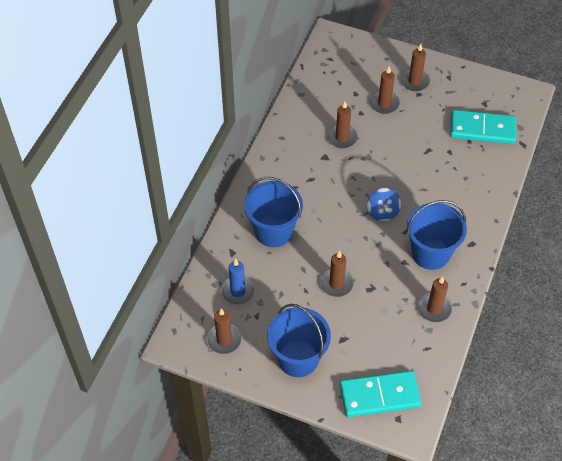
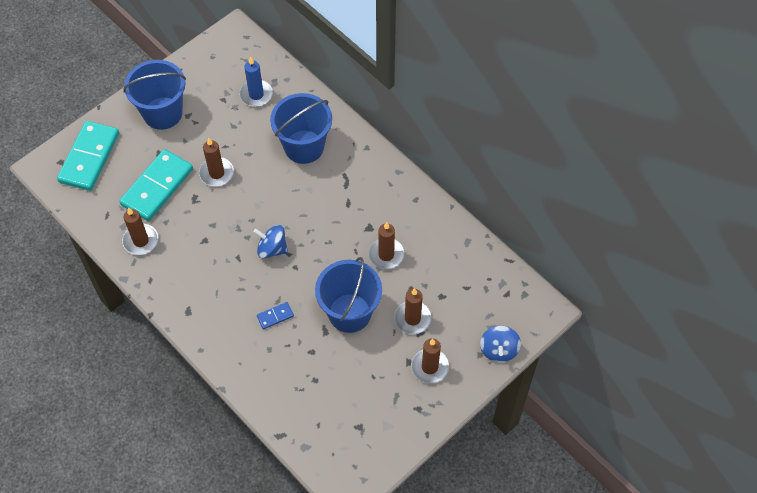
camera: 115 degrees right, 5 degrees up
(224, 339) = (215, 68): brown candle -> none
(376, 49) = (499, 350): none -> blue spinning top
(430, 253) = (200, 268): blue bucket -> blue bucket (349, 313)
(437, 185) = (275, 316): none -> blue domino
(482, 129) = (323, 403): turquoise domino -> turquoise domino (157, 187)

